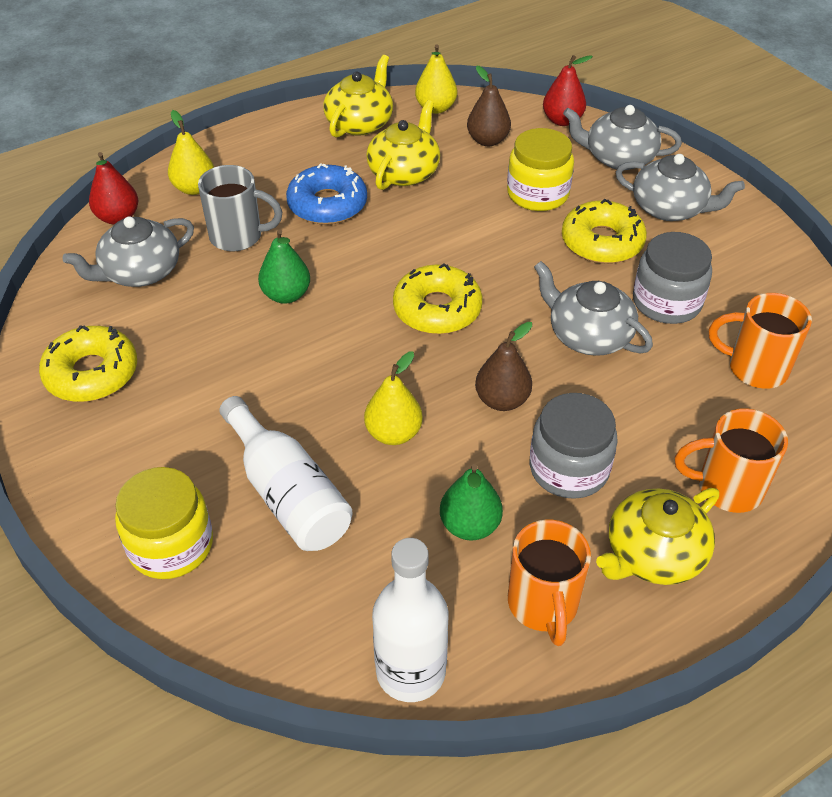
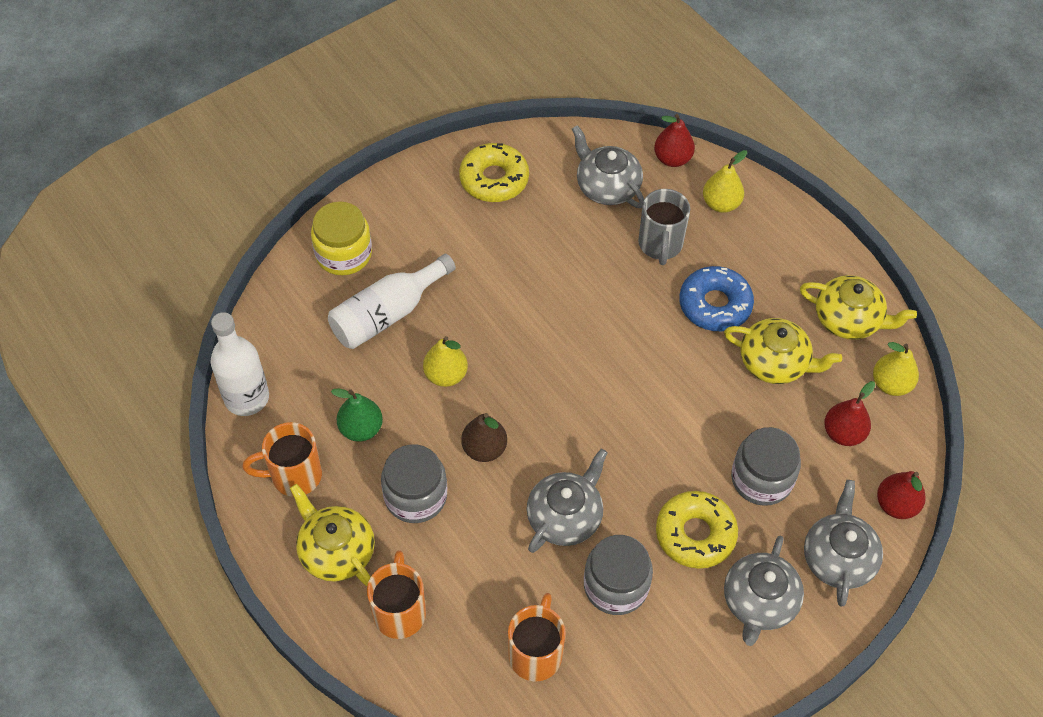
camera: 85 degrees right, 10 degrees up
(286, 295) = (591, 288): green pear -> none
(437, 309) = (586, 398): yellow donut -> none
(487, 140) = (843, 433): brown pear -> red pear
(537, 194) = (761, 479): yellow jar -> grey jar

